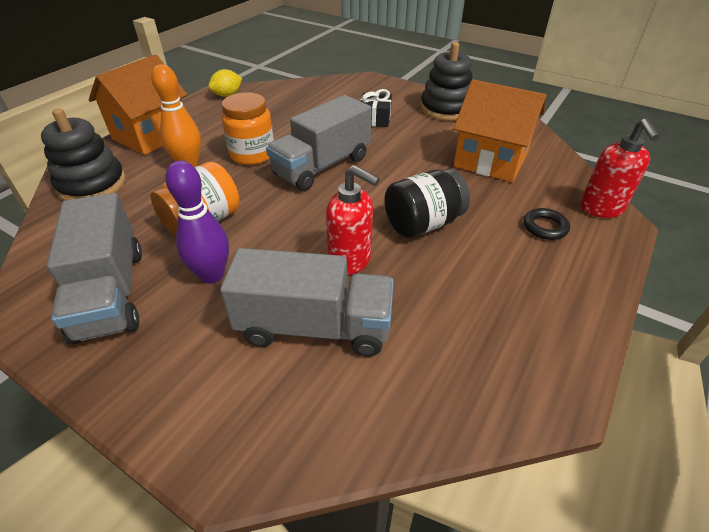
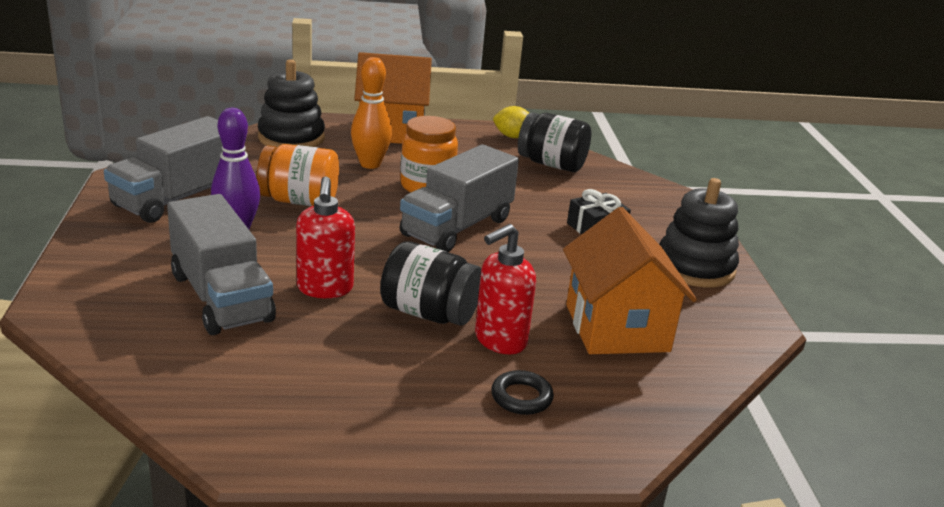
camera: 50 degrees right, 15 degrees down
(281, 98) = (551, 164): none -> black jar
(322, 166) = (457, 227): grey truck -> grey truck turned 60 degrees counterclockwise
(601, 209) = (619, 437): red soap dispenser -> red soap dispenser (499, 340)

